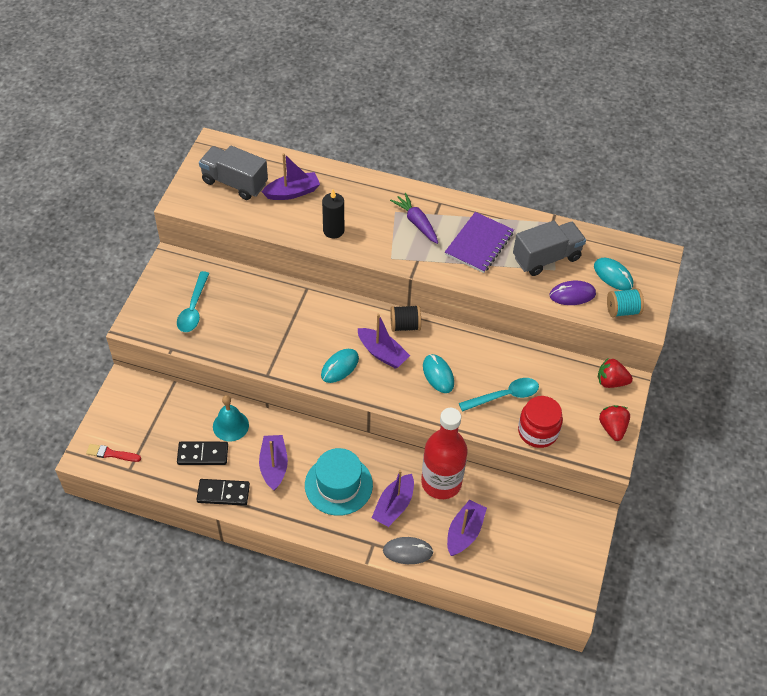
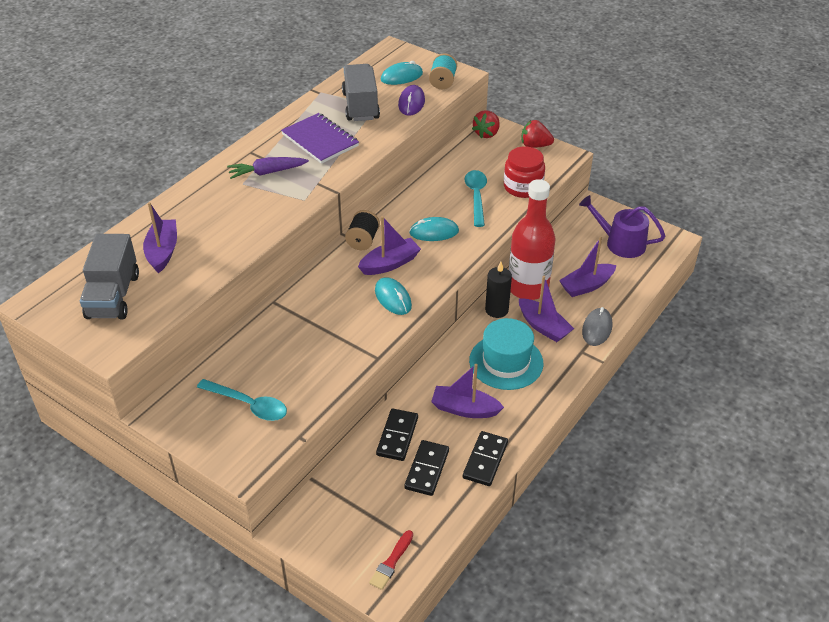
camera: 70 degrees left, 10 degrees down
(230, 425) = (397, 436): turquoise bell -> black domino
(234, 183) = (113, 296): grey truck -> grey truck turned 45 degrees counterclockwise
(333, 230) = (241, 232): black candle -> black candle (496, 310)
(464, 532) = (586, 286): purple boat -> purple boat turned 75 degrees counterclockwise
(542, 553) = (620, 243): none -> purple watering can

